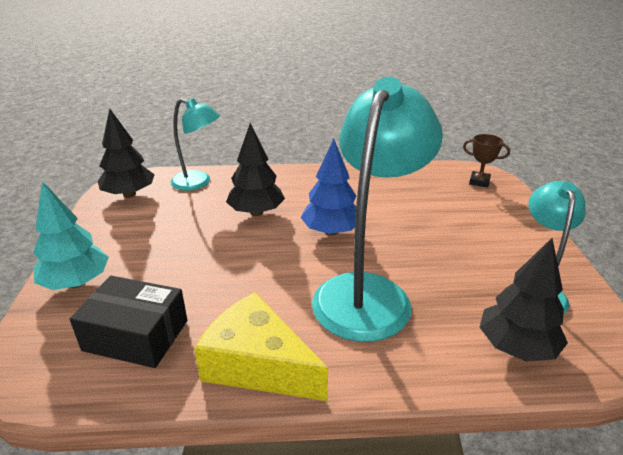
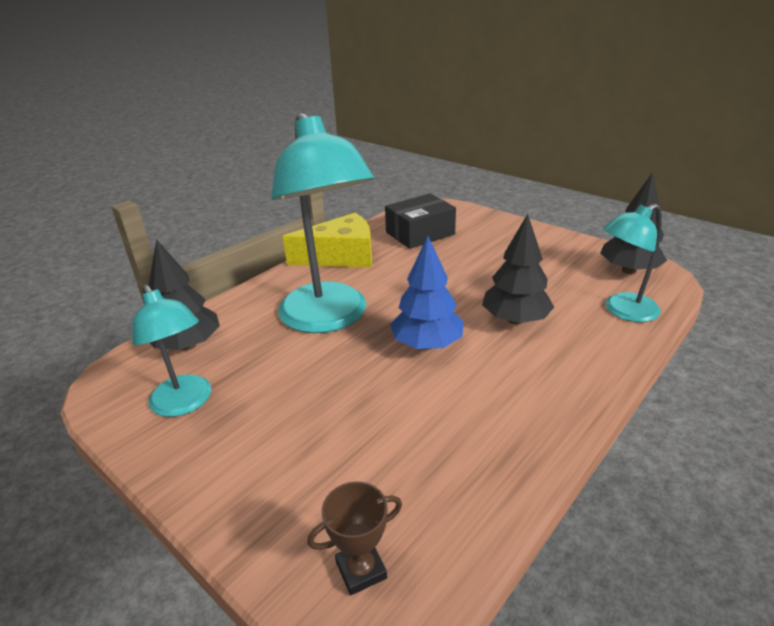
camera: 135 degrees right, 0 degrees up
(76, 283) = (500, 228): turquoise tree -> none

